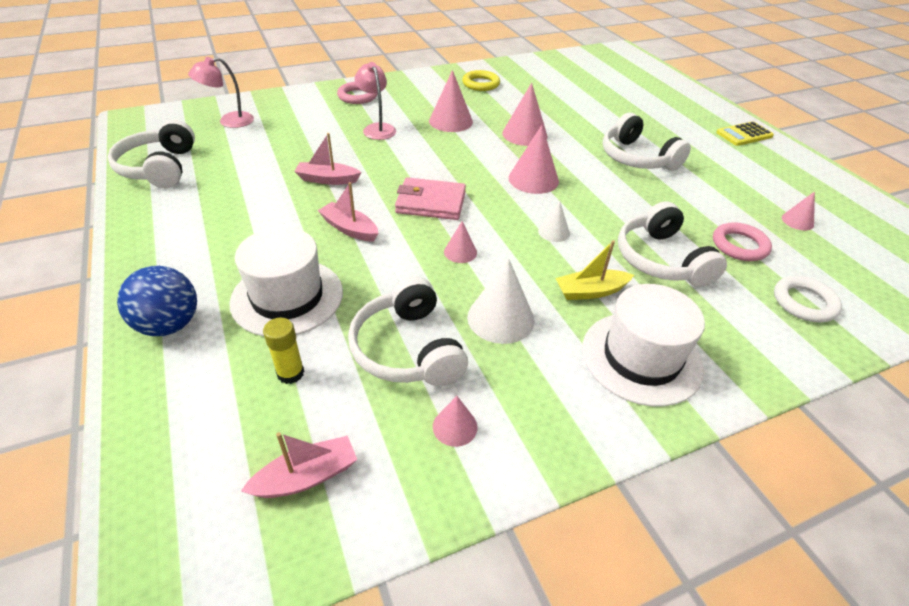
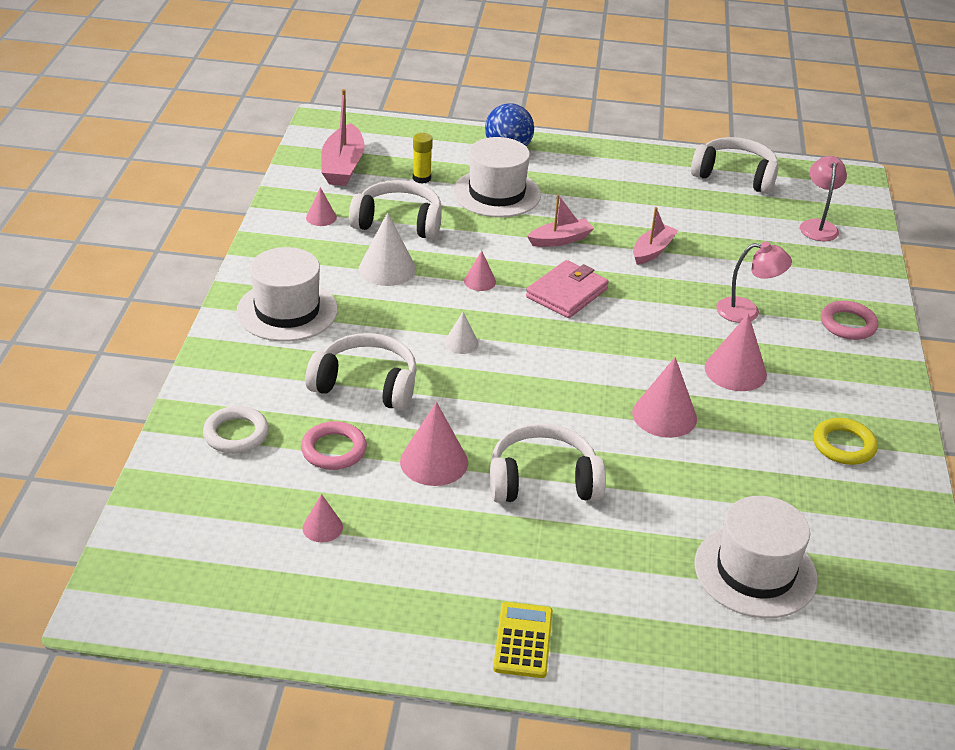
camera: 120 degrees right, 5 degrees down
(306, 477) = (343, 166): pink boat -> pink boat, size x1.55
(533, 179) = (559, 374): pink cone -> pink cone (434, 462)
(590, 291) = (370, 323): yellow boat -> none
(605, 91) = (755, 571): none -> white hat

